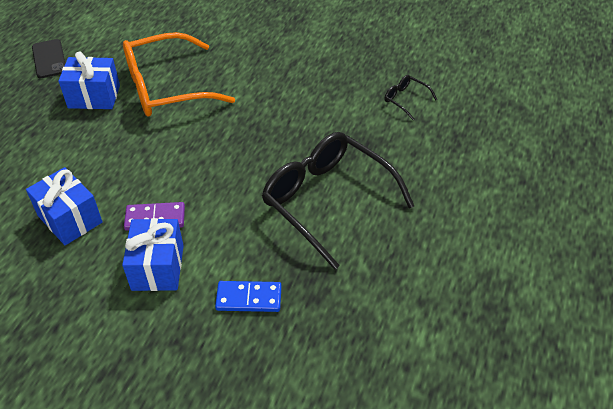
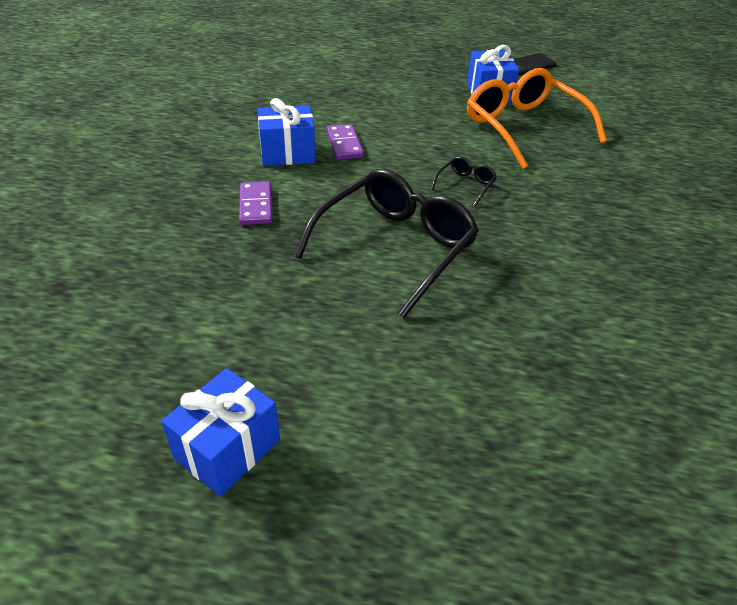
camera: 80 degrees right, 5 degrees down
(70, 219) = (334, 105): blue gift -> blue gift (227, 449)
(249, 298) = (255, 206): blue domino -> purple domino
(405, 100) = (609, 309): black glasses -> black glasses (465, 185)

